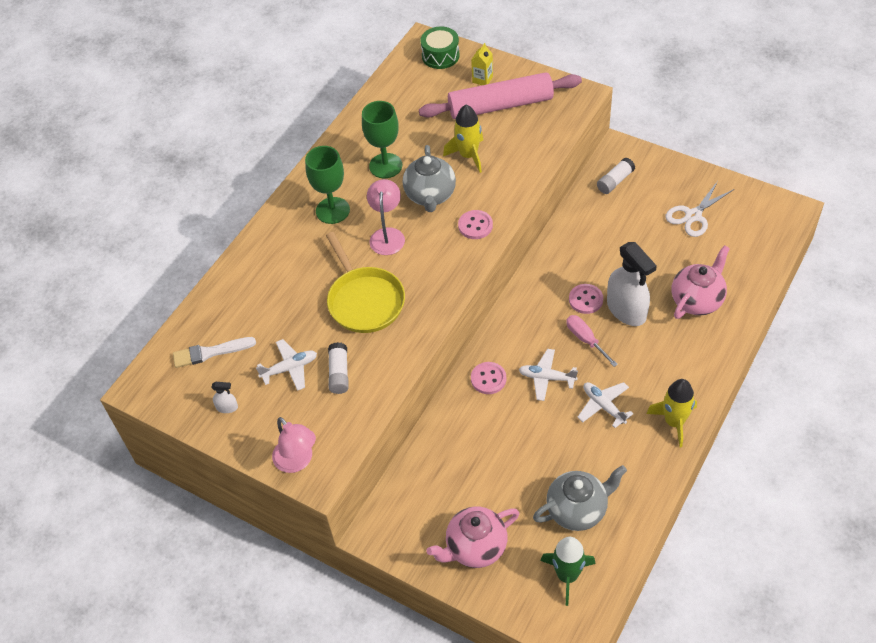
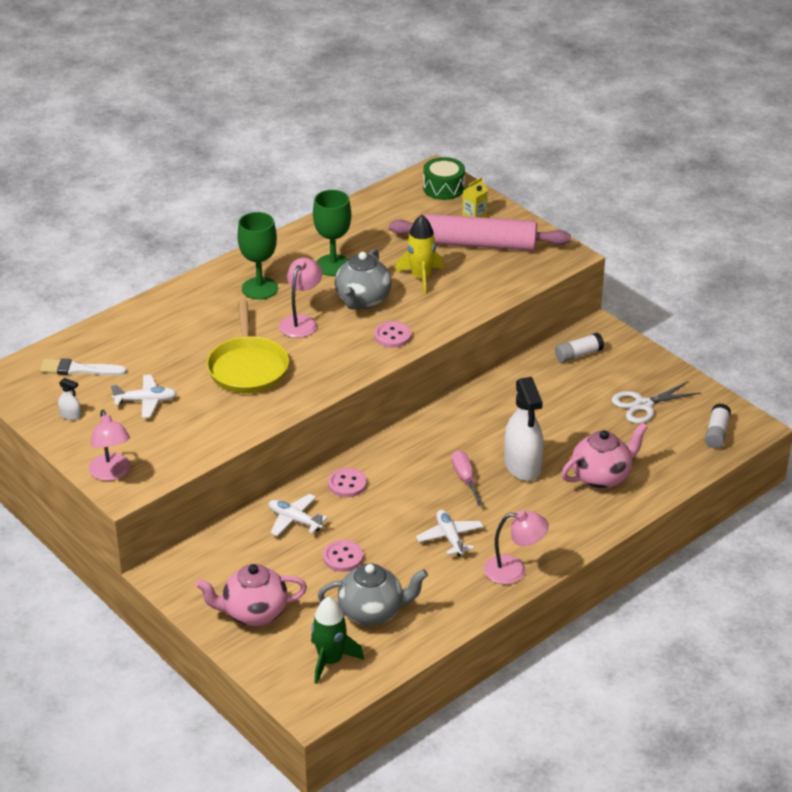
camera: 15 degrees right, 15 degrees down
(339, 373) = (190, 417): white glue stick -> white glue stick (716, 433)
(546, 378) = (406, 499): white plane -> white plane (294, 520)
(585, 300) = (485, 446): pink button -> pink button (343, 557)
(674, 422) = (514, 570): yellow rocket -> pink lamp

